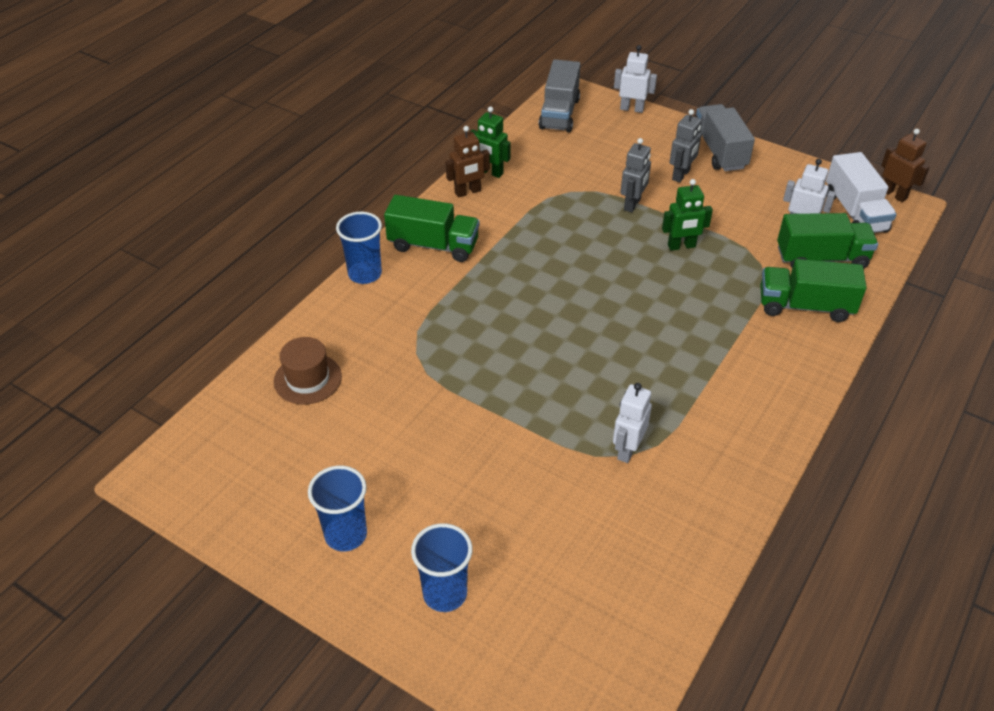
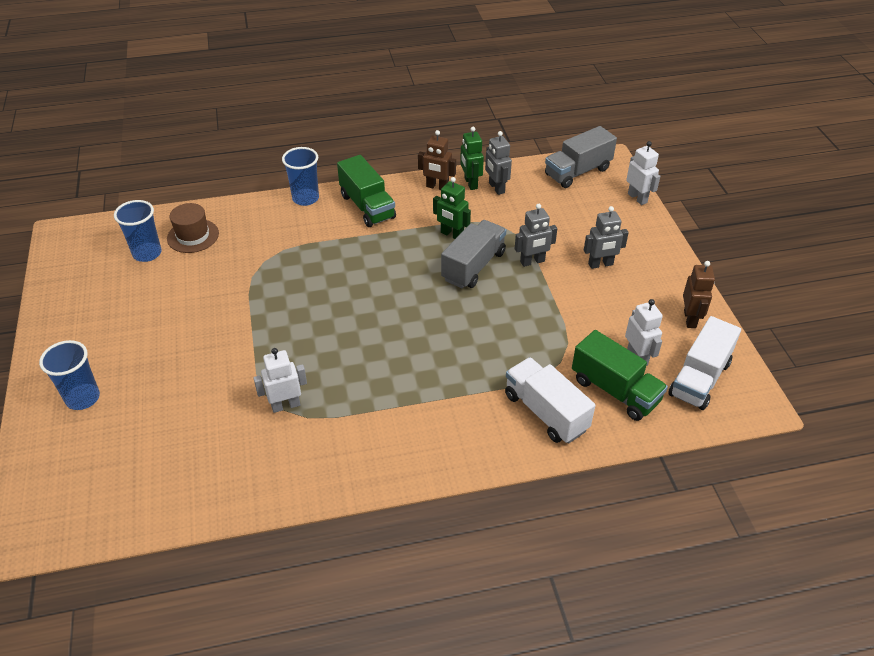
camera: 45 degrees right, 0 degrees up
(346, 535) = (89, 329): blue cup -> blue cup (147, 253)
(517, 163) = (496, 188): none -> grey robot
(681, 246) = (522, 311): green robot -> green robot (452, 235)
(719, 151) = (658, 266): grey truck -> grey truck (473, 266)
(805, 306) = (545, 412): green truck -> white truck
(894, 194) = (759, 389): brown robot -> brown robot (690, 319)

